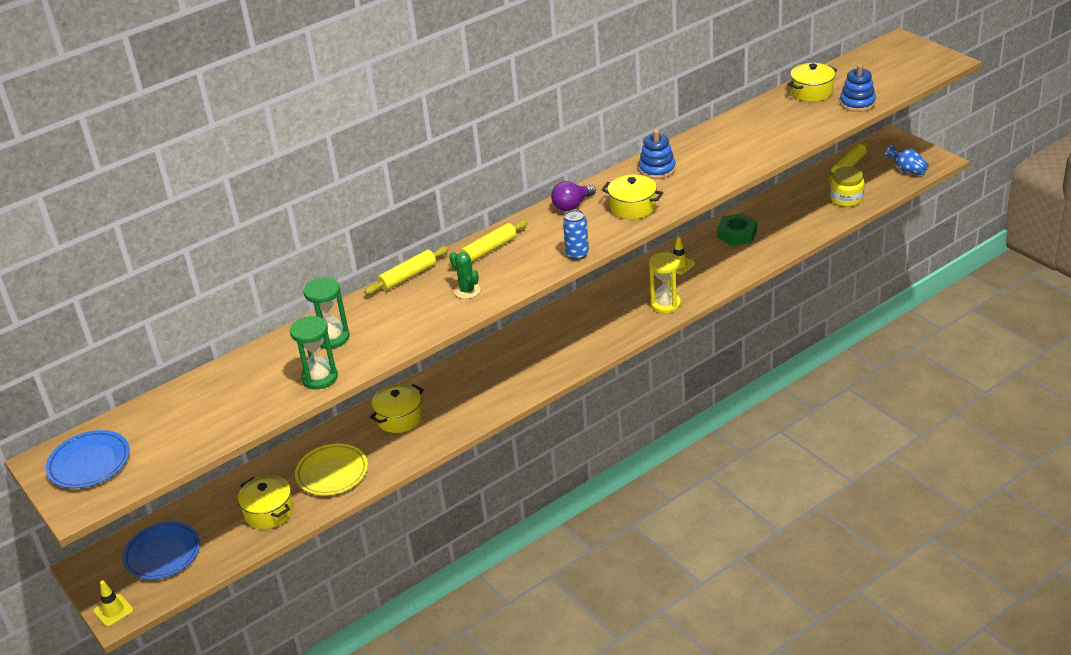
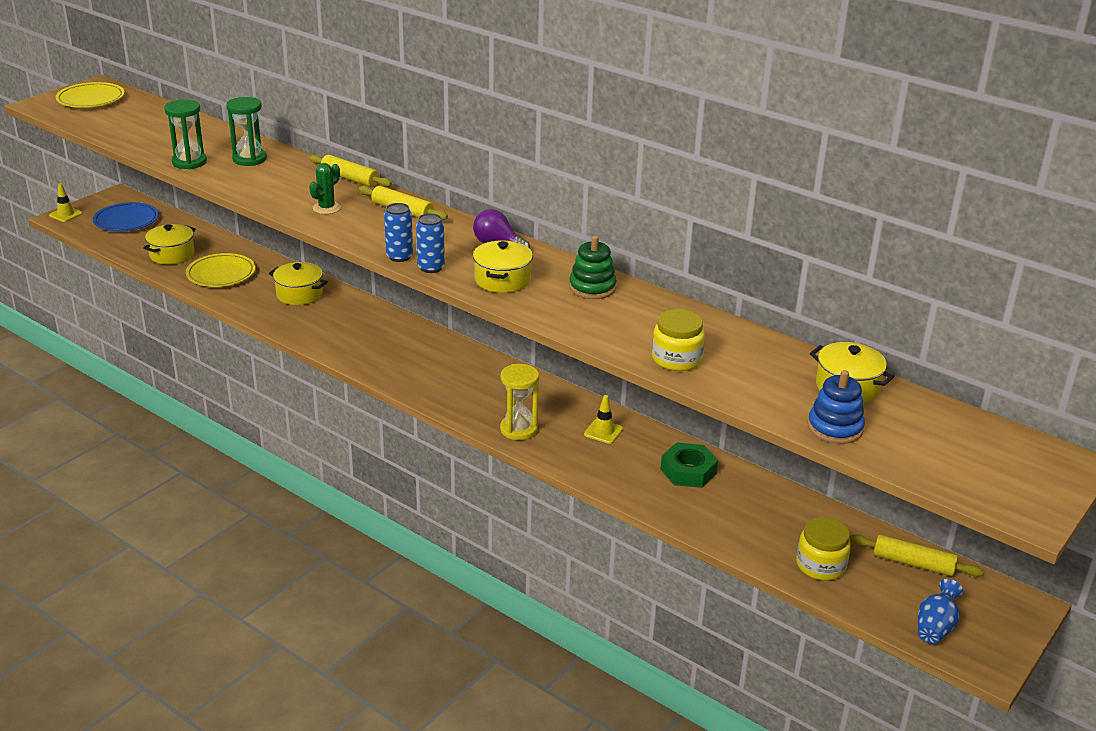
camera: 70 degrees right, 5 degrees down
(89, 463) = (91, 99): blue plate -> yellow plate
(602, 239) = (431, 268): none -> blue can
(657, 169) = (592, 288): blue stacking toy -> green stacking toy
(766, 146) = (676, 359): none -> yellow jar

